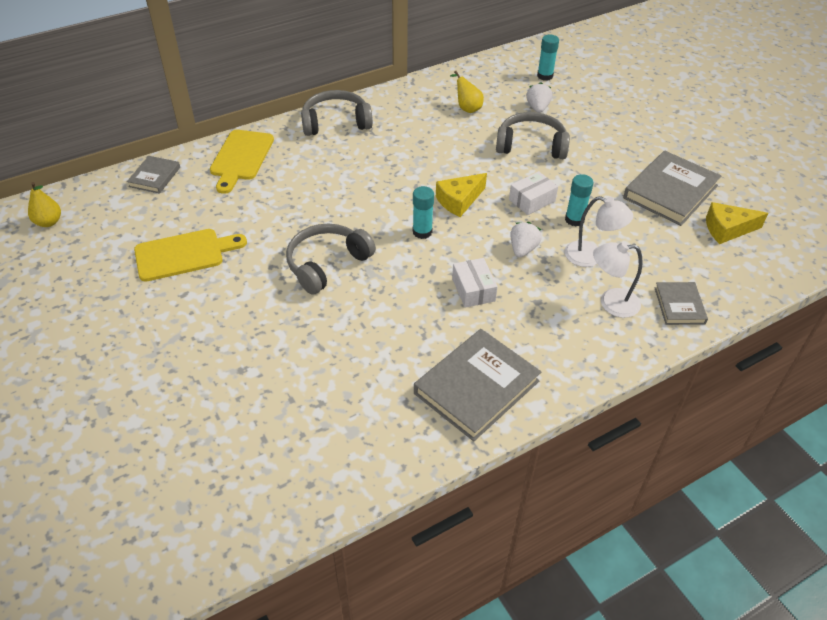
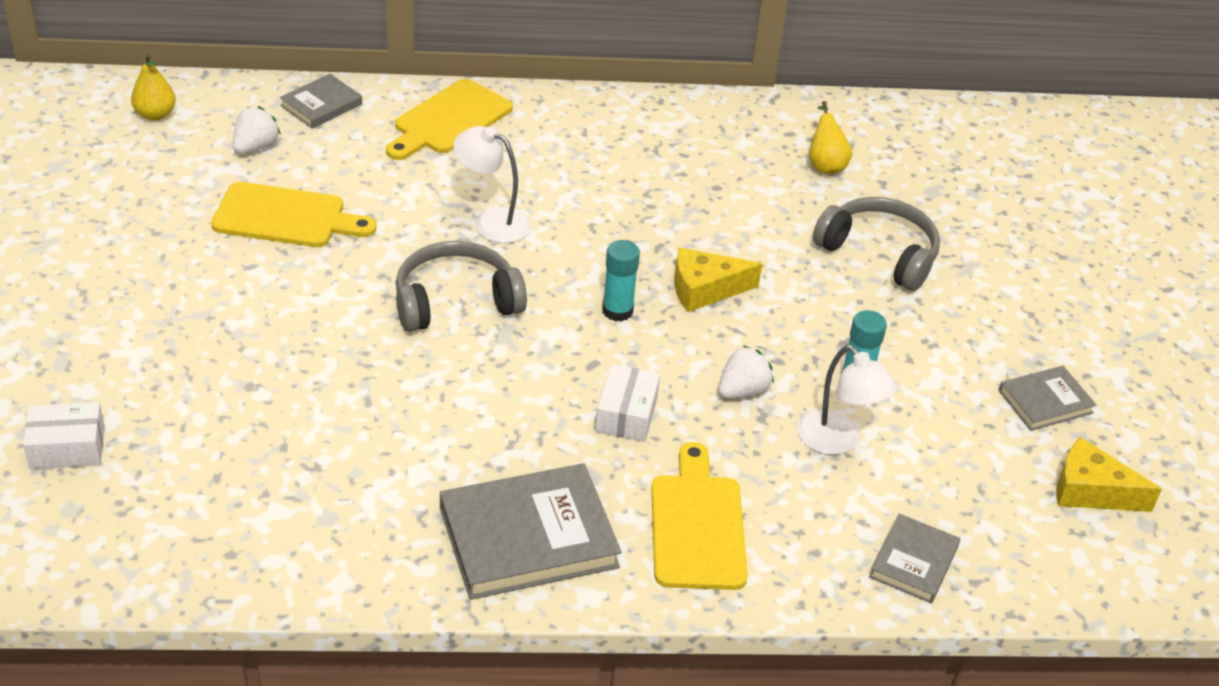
camera: 25 degrees right, 5 degrees down
(336, 122) = (615, 118): grey headphones -> none
(532, 200) = (813, 330): white box -> white box (67, 447)
(537, 108) = (936, 203): white strawberry -> white strawberry (255, 147)
(545, 76) = (989, 160): turquoise glue stick -> none
(560, 336) = (697, 525): none -> yellow cutting board
(611, 303) = (811, 514): white lamp -> white lamp (492, 221)
(670, 192) = (1045, 401): grey book -> grey book, size x0.54

